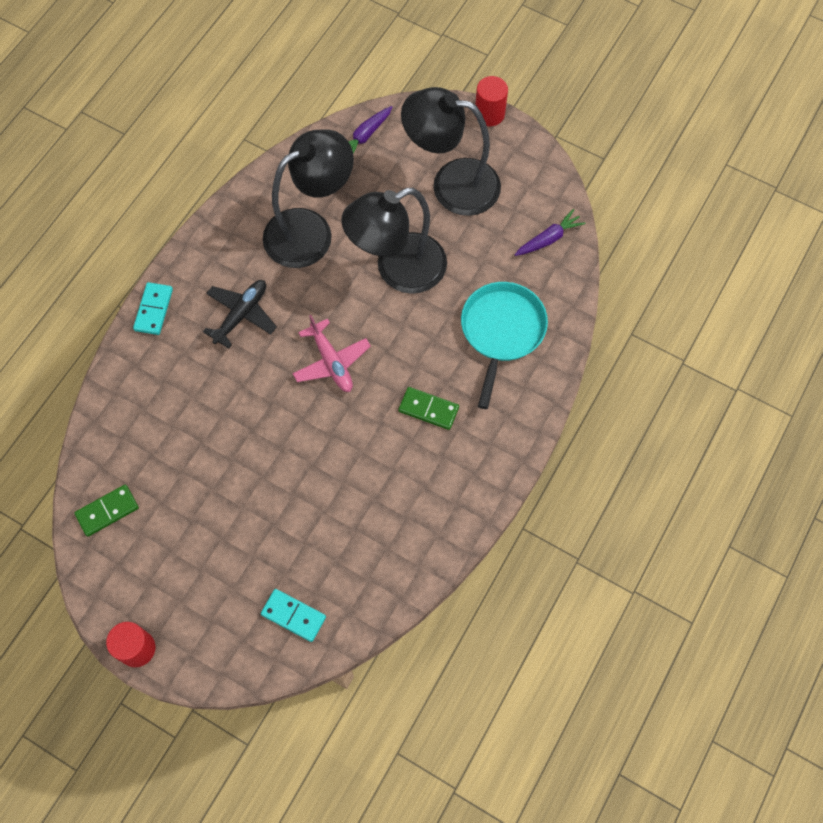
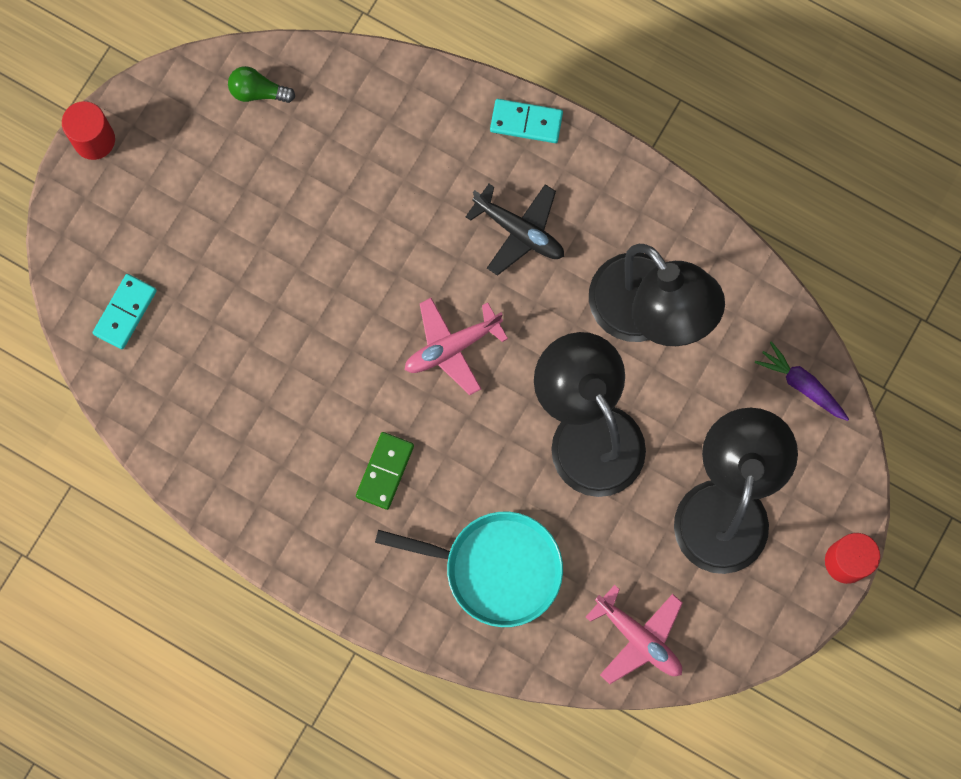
camera: 90 degrees right, 10 degrees up
(107, 511) = (258, 92): green domino -> green light bulb
(548, 239) = (639, 638): purple carrot -> pink plane

